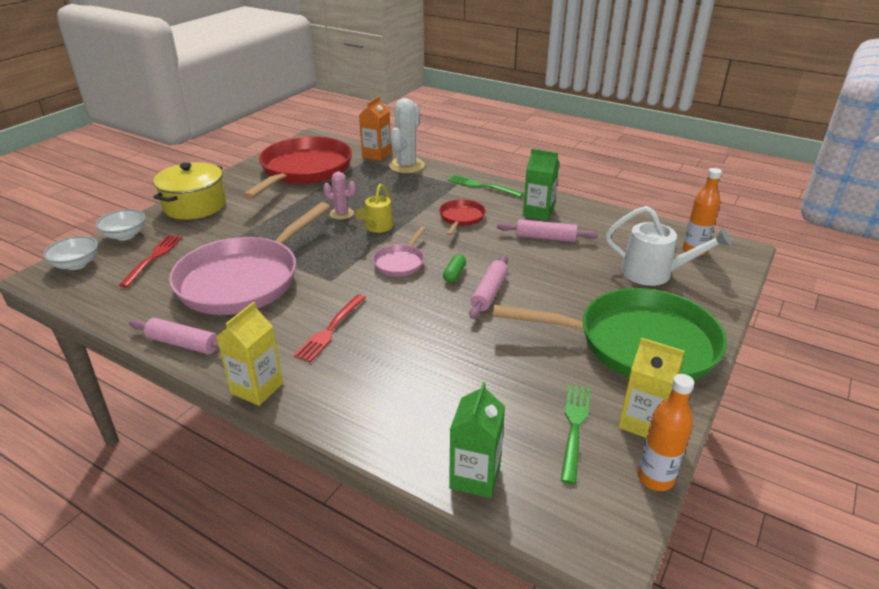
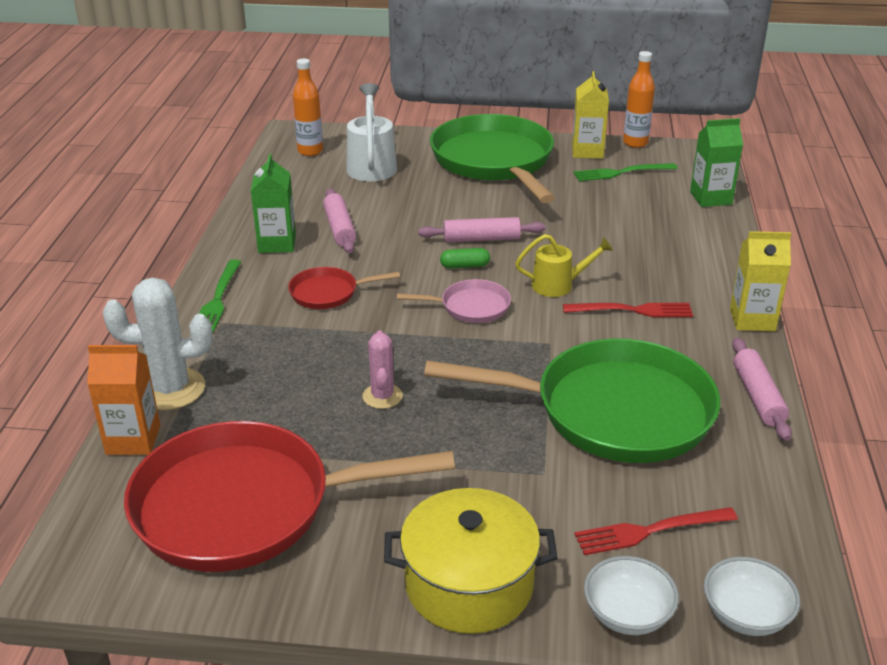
camera: 115 degrees left, 0 degrees up
(244, 279) = (612, 411): pink pan -> green pan
(376, 228) = (401, 351): yellow watering can -> yellow watering can (559, 285)

